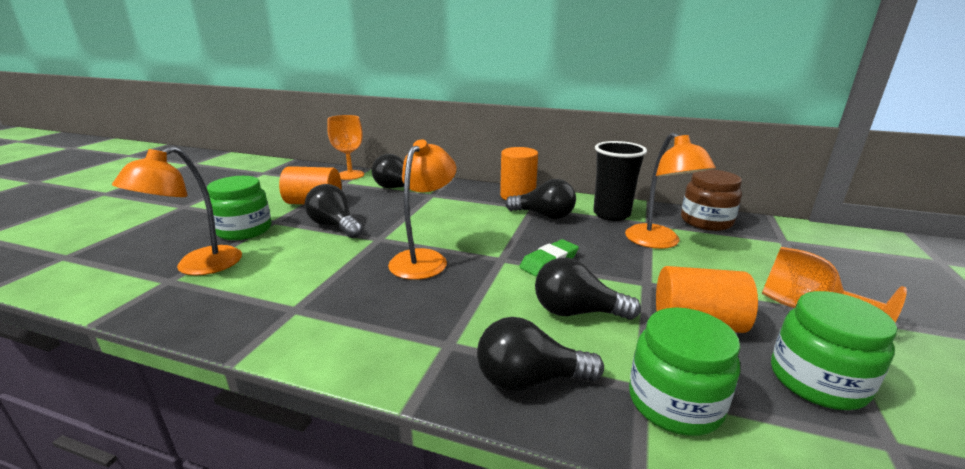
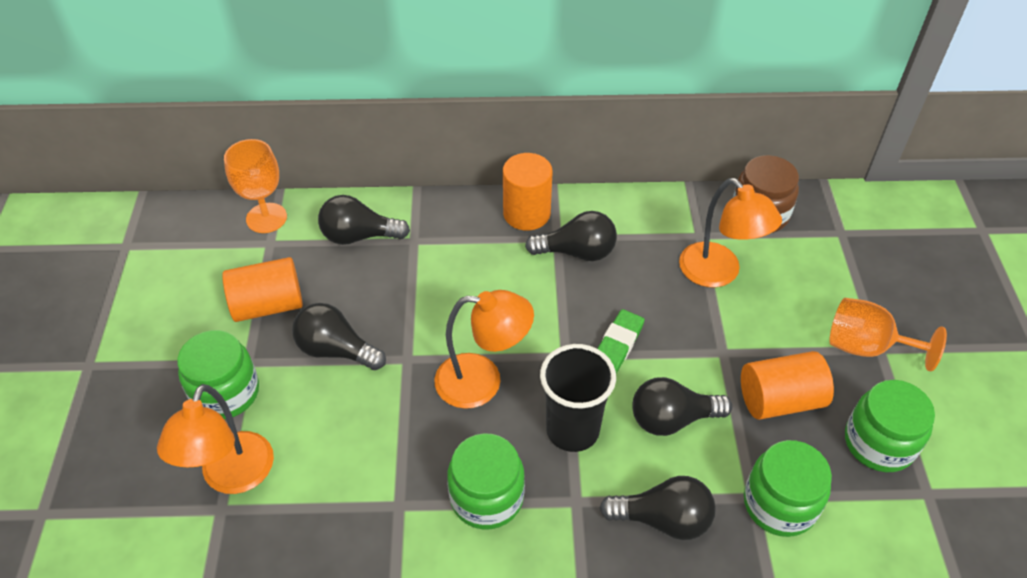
camera: 20 degrees left, 25 degrees up
(370, 321) = (486, 497): none -> green jar
(424, 259) = (482, 381): orange lamp -> orange lamp turned 90 degrees clockwise
(529, 380) = (663, 519): black light bulb -> black light bulb turned 150 degrees counterclockwise
(611, 214) = (653, 227): black cup -> black cup (572, 430)

